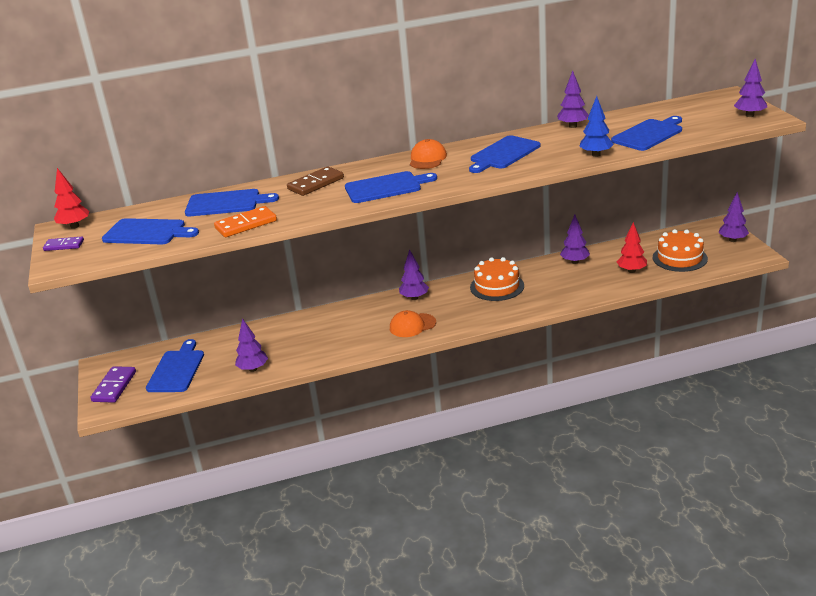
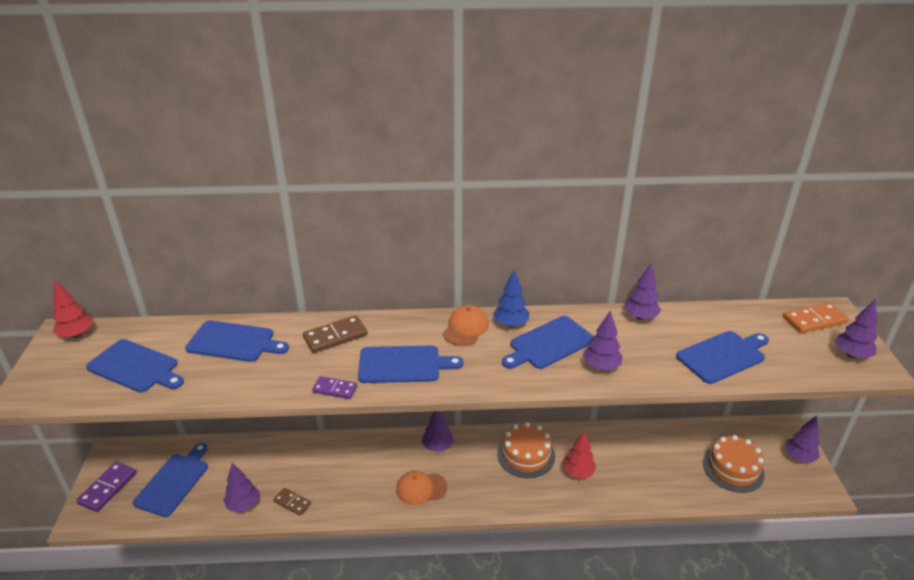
camera: 10 degrees right, 5 degrees up
(64, 245) = (49, 363): purple domino -> purple domino (335, 389)
(246, 224) = (235, 385): orange domino -> orange domino (814, 320)
(298, 358) = (292, 502): none -> brown domino
(575, 262) = (618, 441): purple tree -> purple tree (601, 366)
(596, 155) = (651, 375): blue tree -> blue tree (511, 324)
(631, 271) = (675, 473): red tree -> red tree (578, 472)

